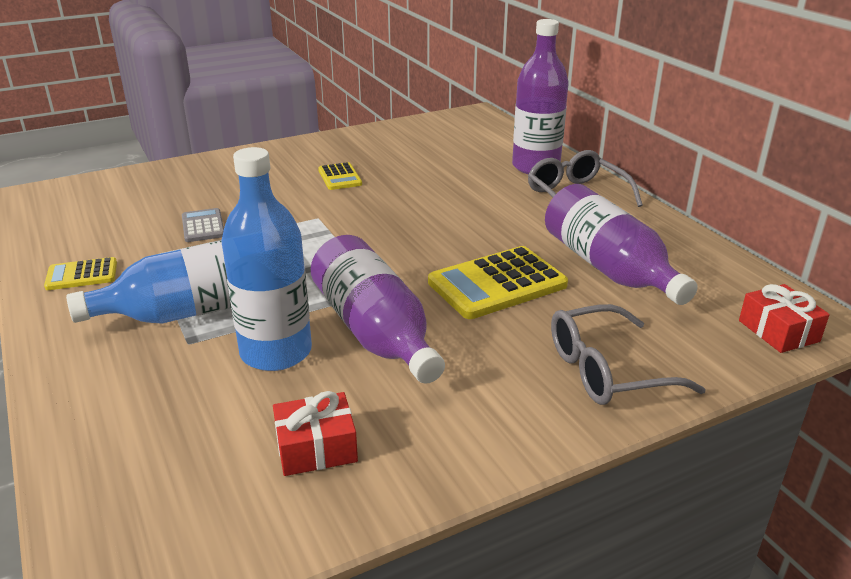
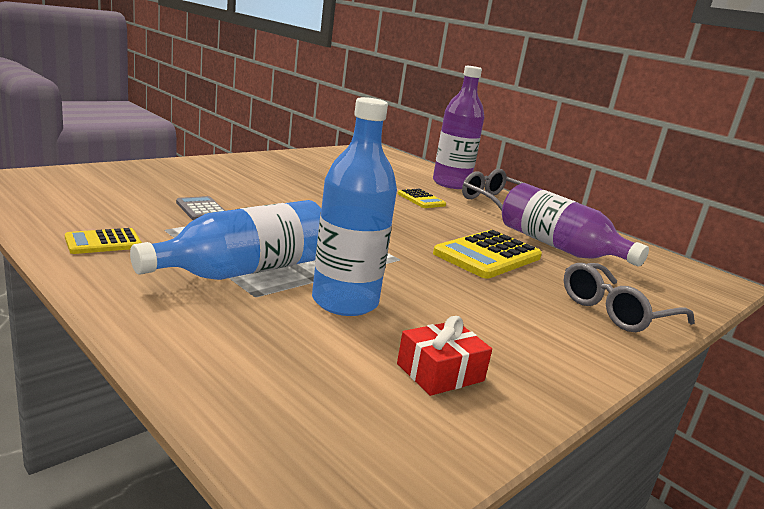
camera: 20 degrees left, 10 degrees down
(340, 177) = (300, 182): yellow calculator -> yellow calculator (421, 199)
(375, 332) = (419, 287): purple bottle -> none
(778, 331) = (702, 286): red gift -> none

